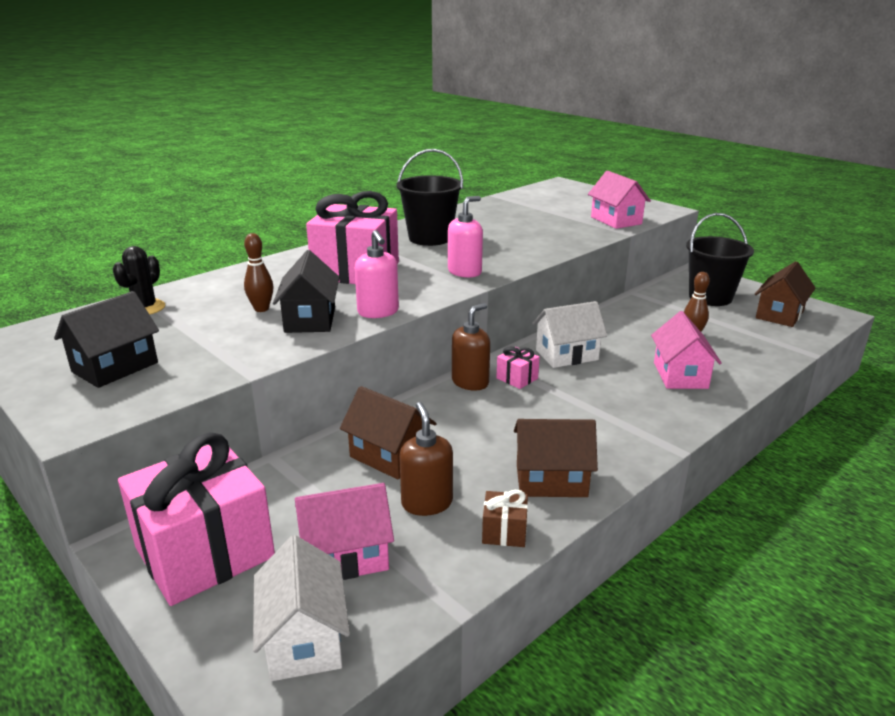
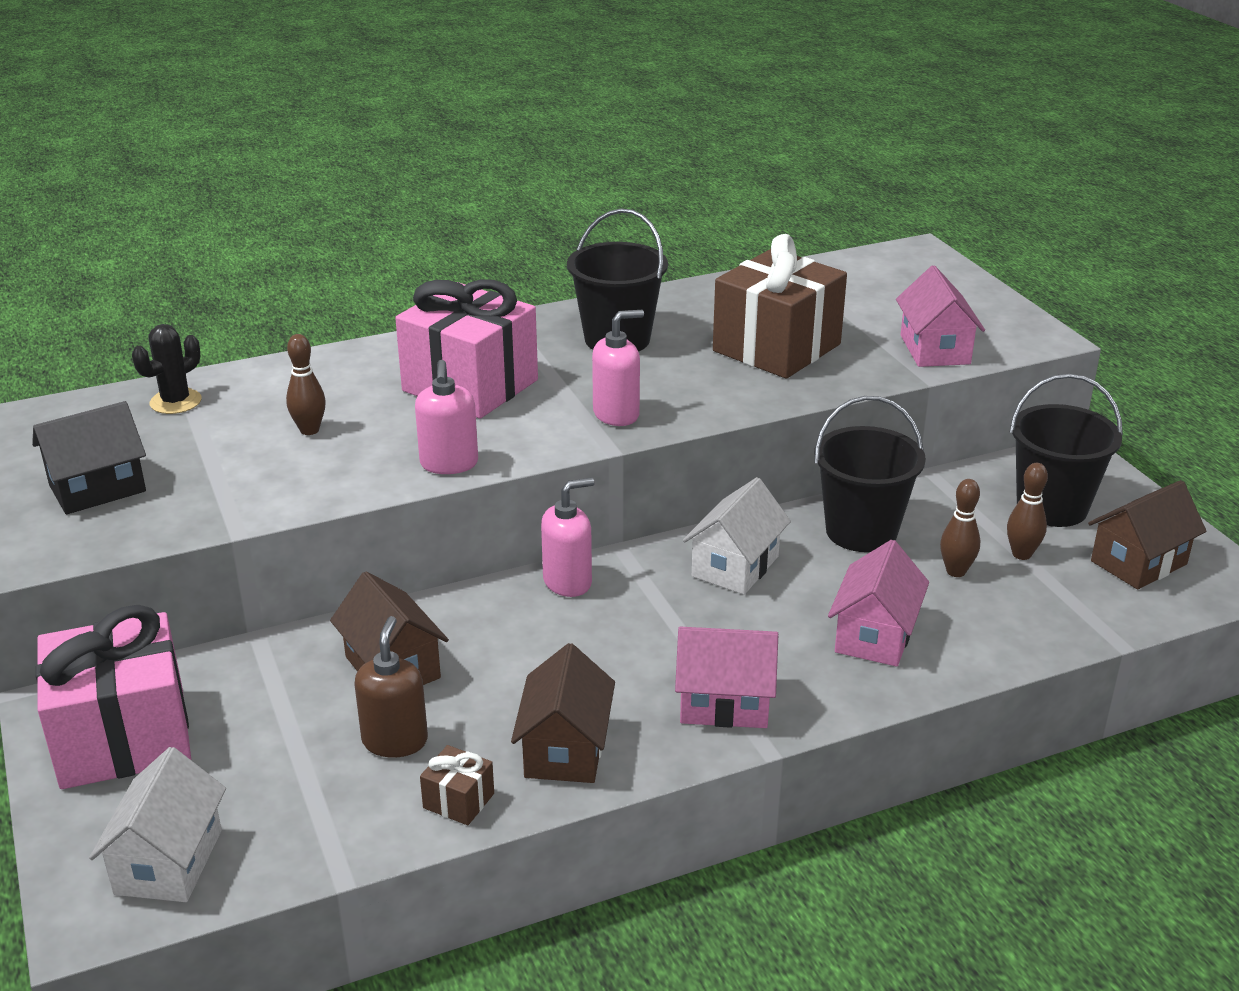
camera: 20 degrees right, 5 degrees up
(310, 320) = (356, 460): black house -> none
(346, 556) = (264, 783): pink house -> pink house (724, 704)
(470, 382) = (568, 582): brown soap dispenser -> pink soap dispenser
(517, 378) = (635, 589): pink gift -> none
(528, 230) = (776, 348): none -> brown gift
(551, 480) = (565, 749): brown house -> brown house turned 75 degrees clockwise
(566, 355) = (735, 566): white house -> white house turned 60 degrees counterclockwise
(622, 325) = (861, 531): none -> black bucket
(717, 321) = (1021, 554): none -> brown bowling pin

